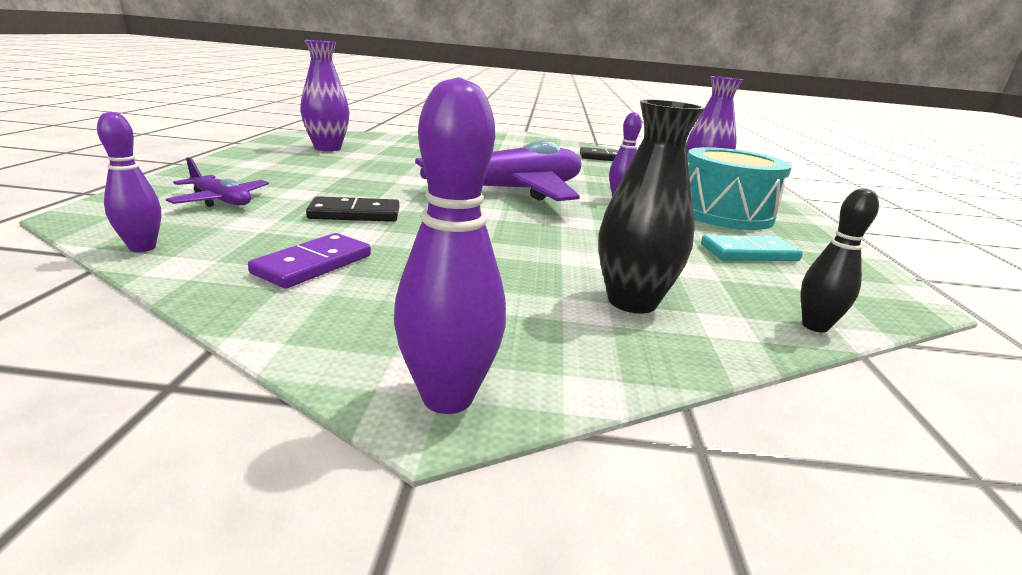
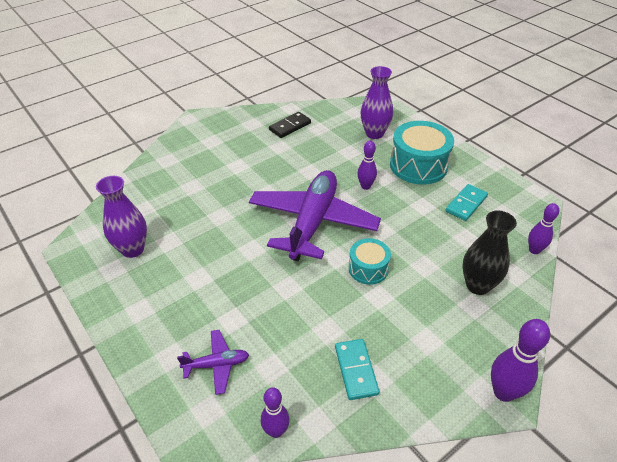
camera: 40 degrees left, 20 degrees up
(313, 264) = (356, 370): purple domino -> turquoise domino
(355, 214) = (294, 314): black domino -> none
(501, 229) = (368, 269): none -> turquoise drum
(815, 326) = (534, 250): black bowling pin -> purple bowling pin

